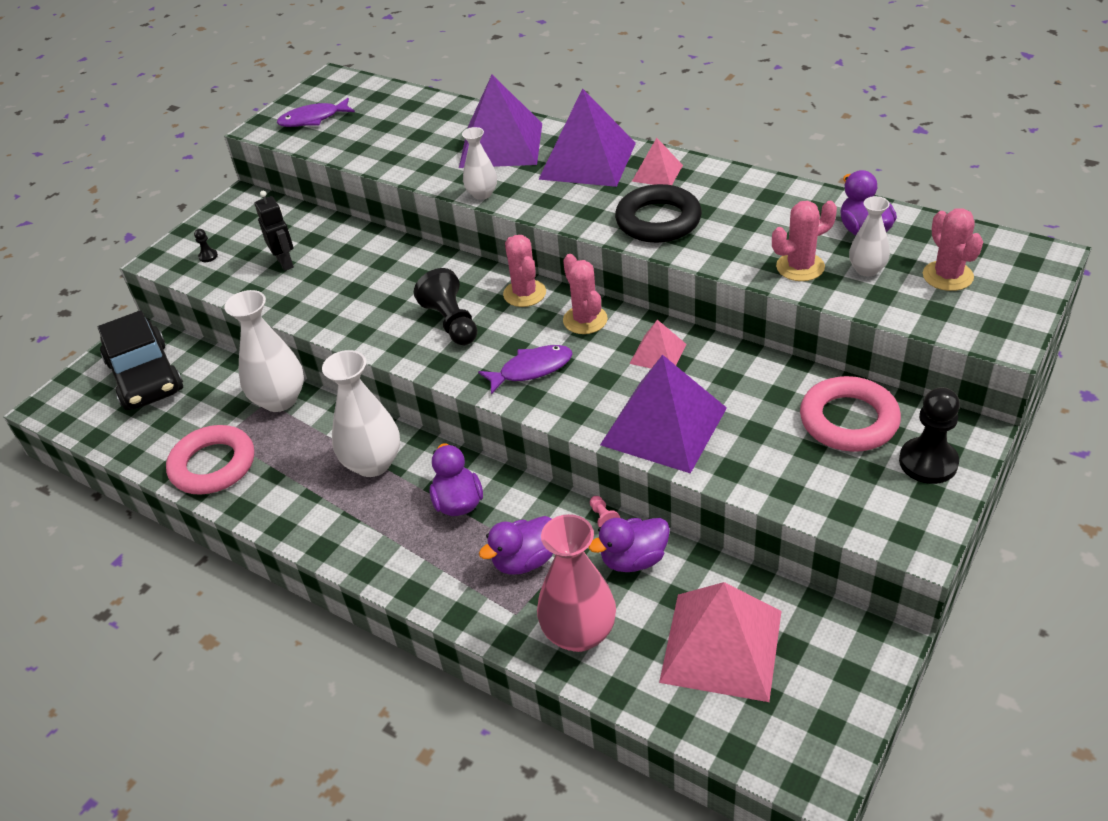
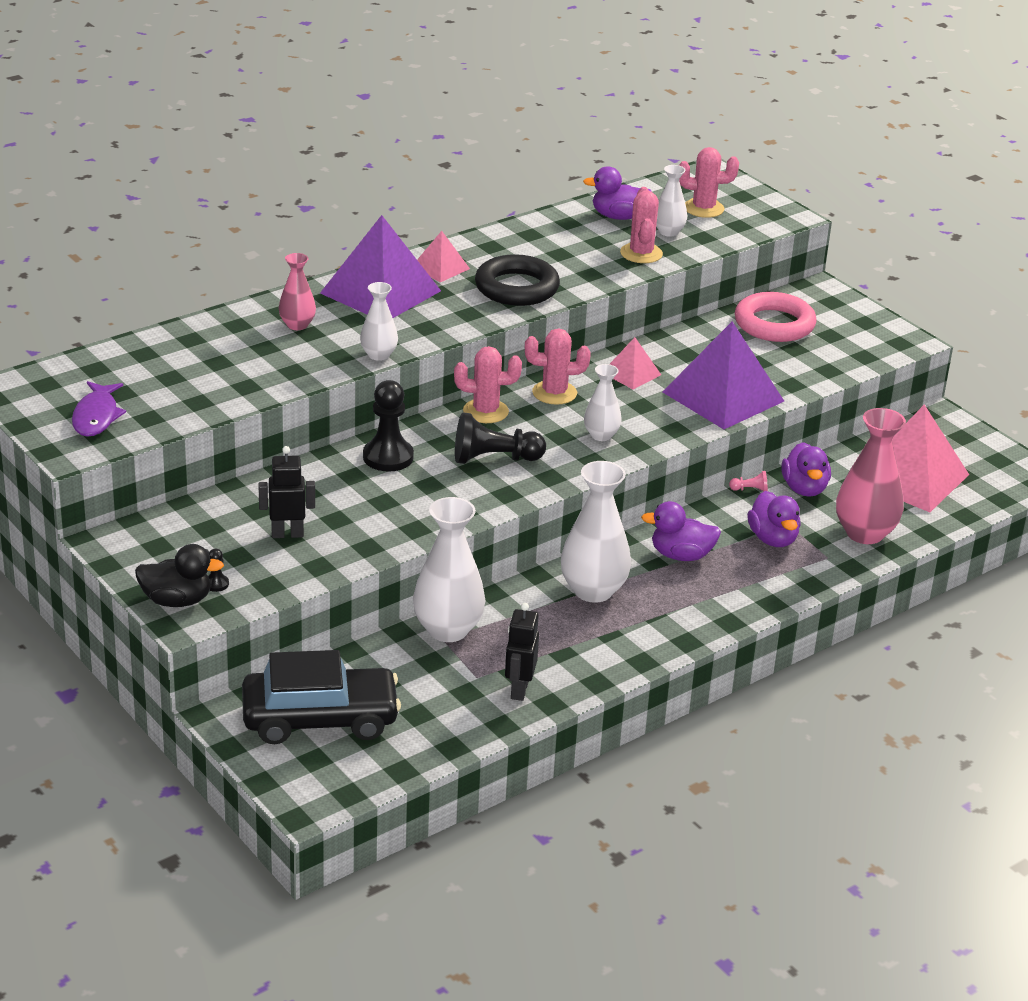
camera: 75 degrees left, 10 degrees down
(181, 248) = (177, 601): none -> black duck
(213, 465) = (519, 690): pink ring -> black robot
(501, 145) = (297, 325): purple pyramid -> pink vase
(531, 369) = (601, 435): purple fish -> white vase
(928, 462) = (838, 312): black pawn -> black pawn (388, 457)

